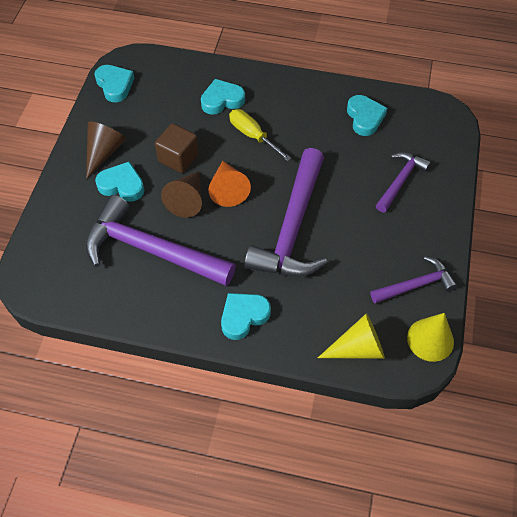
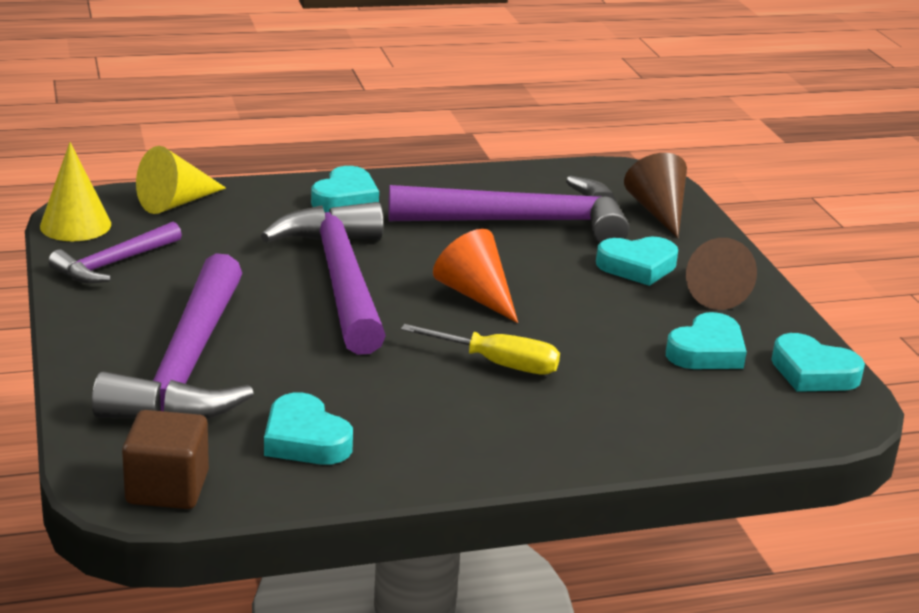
camera: 150 degrees right, 30 degrees down
(178, 158) = (590, 310): brown cube -> brown cube (167, 488)
(187, 200) = (525, 272): brown cone -> brown cone (658, 212)
(222, 100) = (603, 398): turquoise heart -> turquoise heart (707, 351)
(400, 181) = (187, 366): purple hammer -> purple hammer, size x1.87

